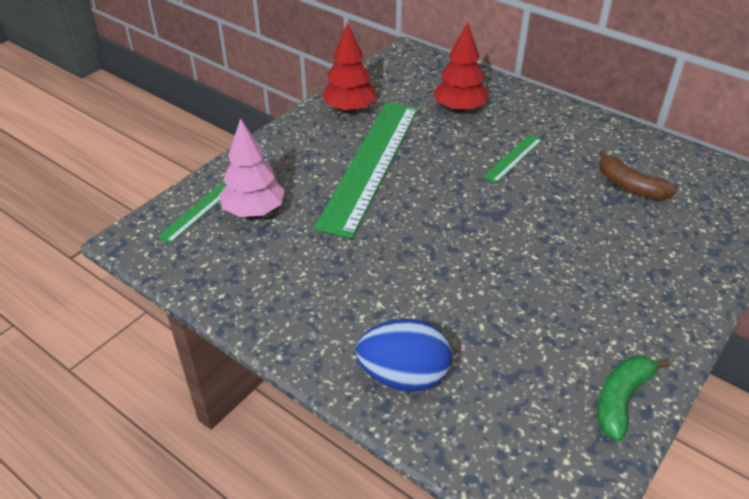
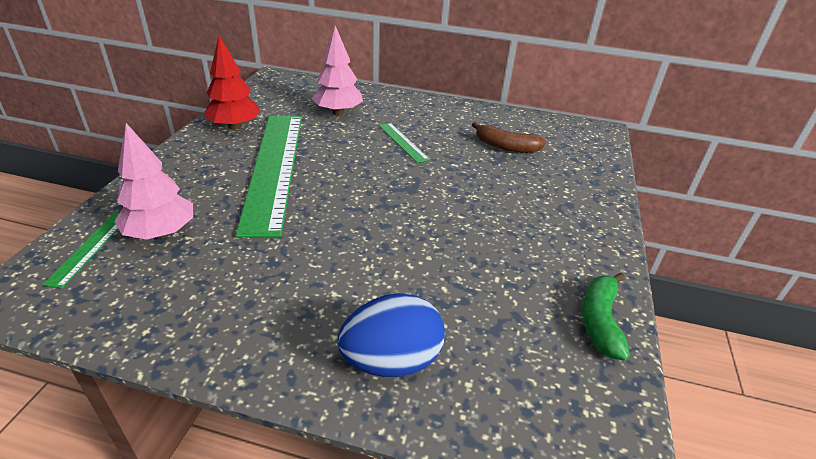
camera: 25 degrees left, 5 degrees down
(459, 109) = (338, 112): red tree -> pink tree
(513, 158) = (402, 142): green ruler -> green ruler turned 45 degrees counterclockwise

